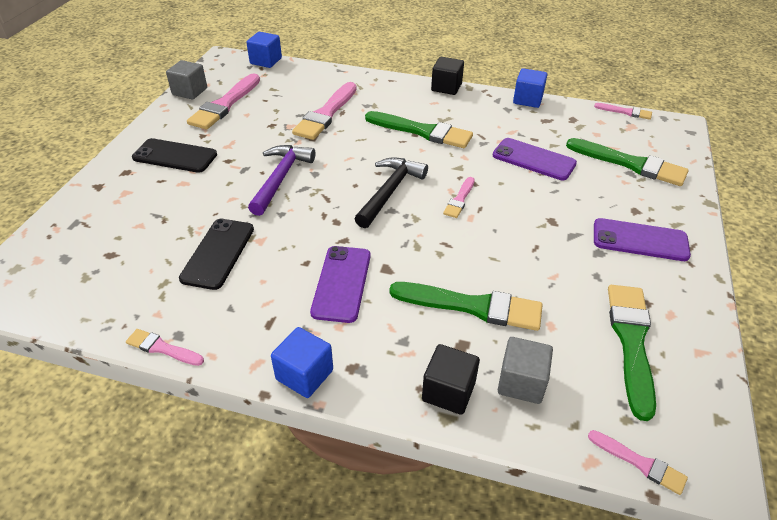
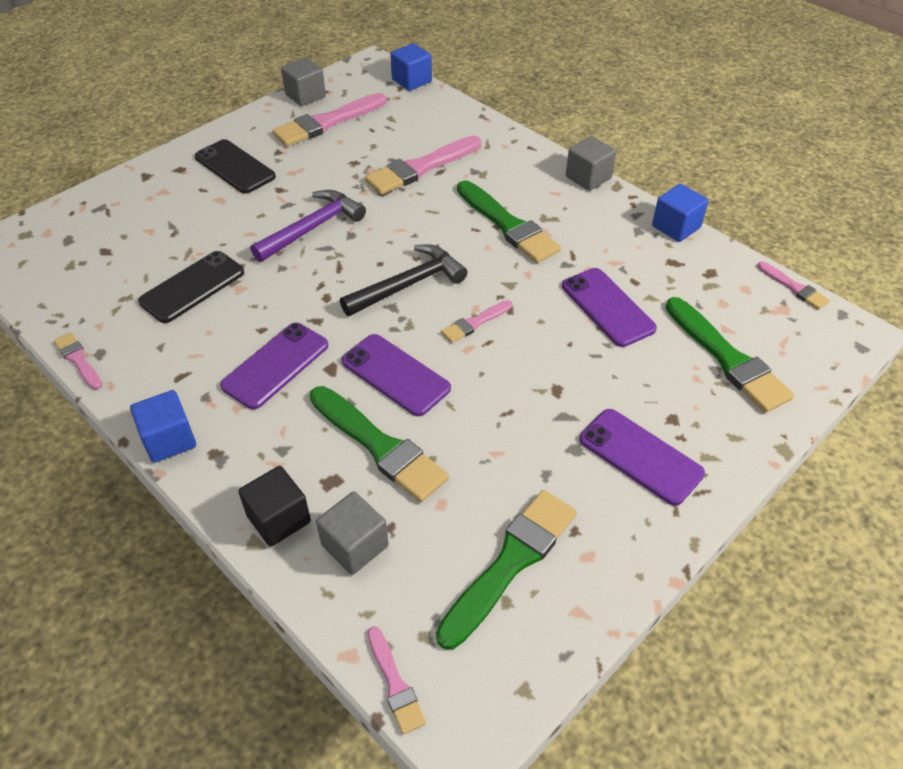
camera: 30 degrees right, 5 degrees up
(437, 254) = (395, 375): none -> purple phone
(446, 87) = (588, 177): black cube -> grey cube

